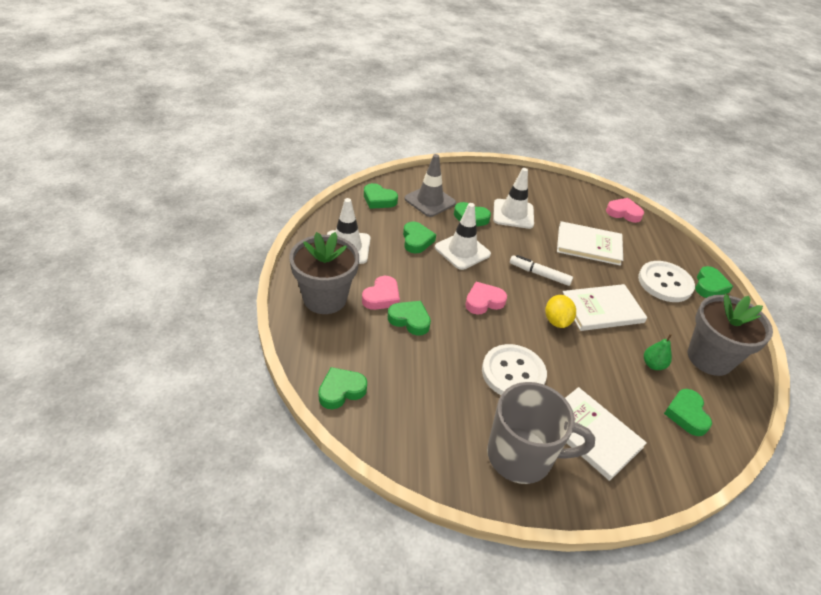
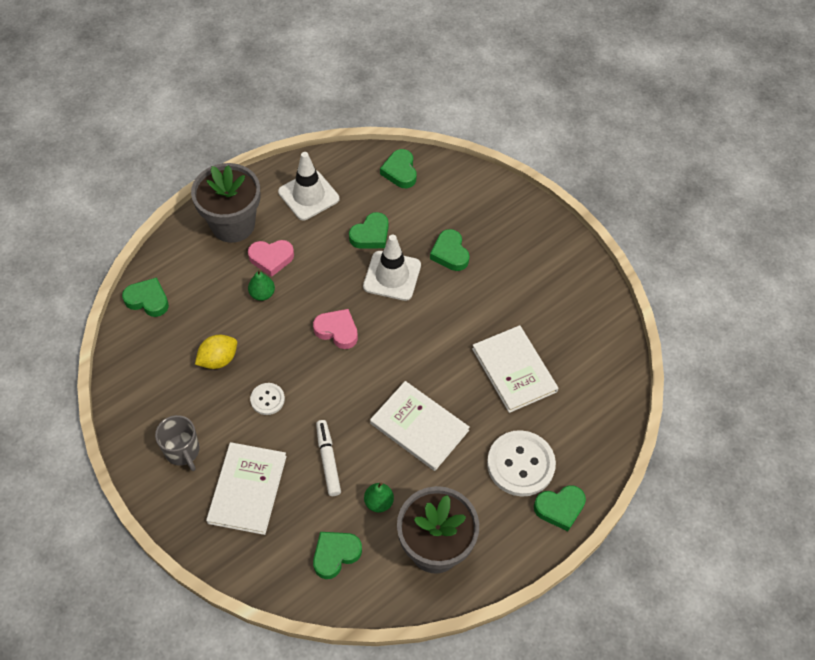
camera: 55 degrees right, 15 degrees up
(410, 320) = (262, 294): green heart -> green pear
(430, 201) = (442, 207): grey traffic cone -> none
(513, 214) = (496, 282): white traffic cone -> none
(513, 373) = (267, 399): white button -> white button, size x0.52
(522, 456) = (182, 451): grey mug -> grey mug, size x0.57
(539, 274) = (421, 352): white marker -> white marker (328, 460)
(556, 321) = (365, 399): yellow lemon -> yellow lemon (218, 359)
(623, 213) = (613, 374): pink heart -> none

